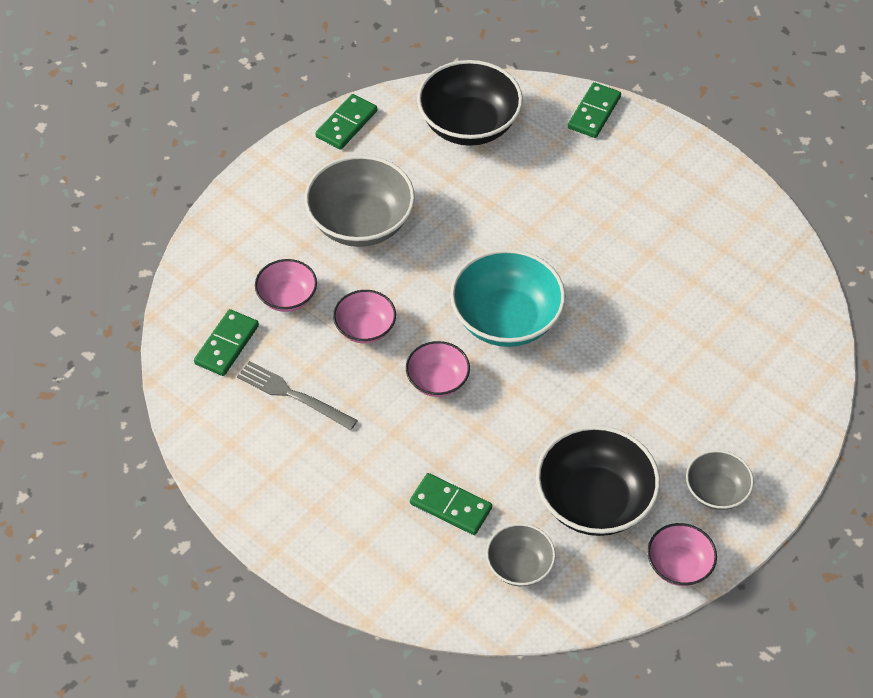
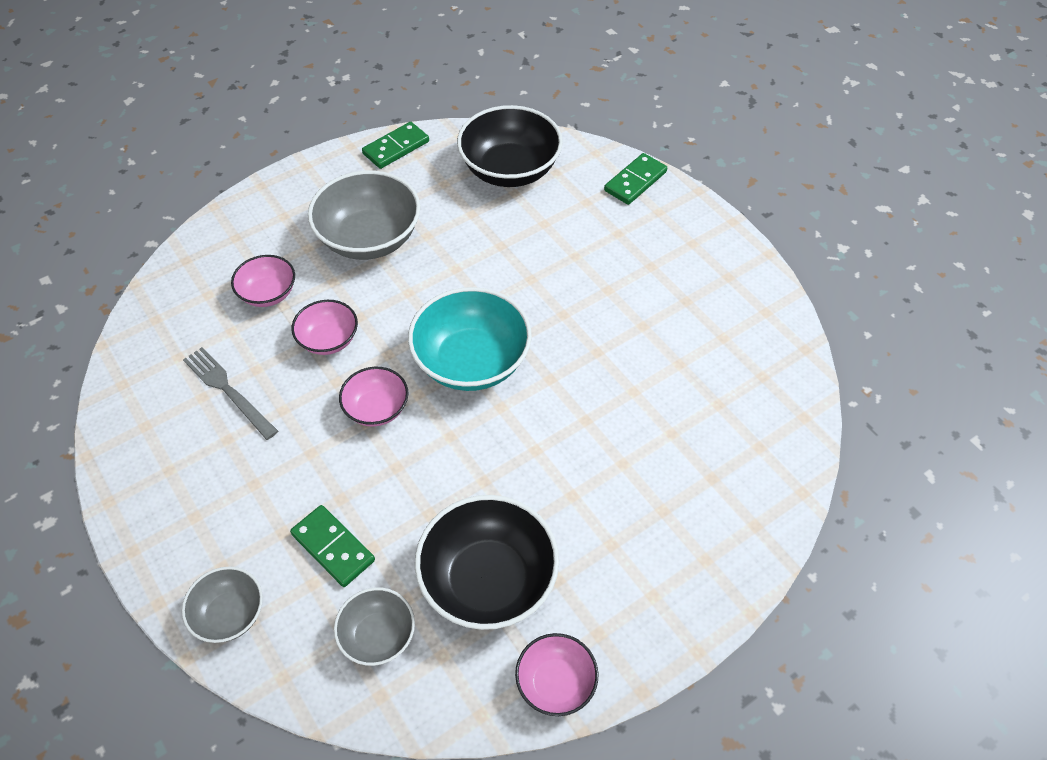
camera: 15 degrees right, 0 degrees up
(227, 345) = (190, 326): green domino -> none
(716, 491) = (628, 603): grey bowl -> grey bowl (229, 614)

